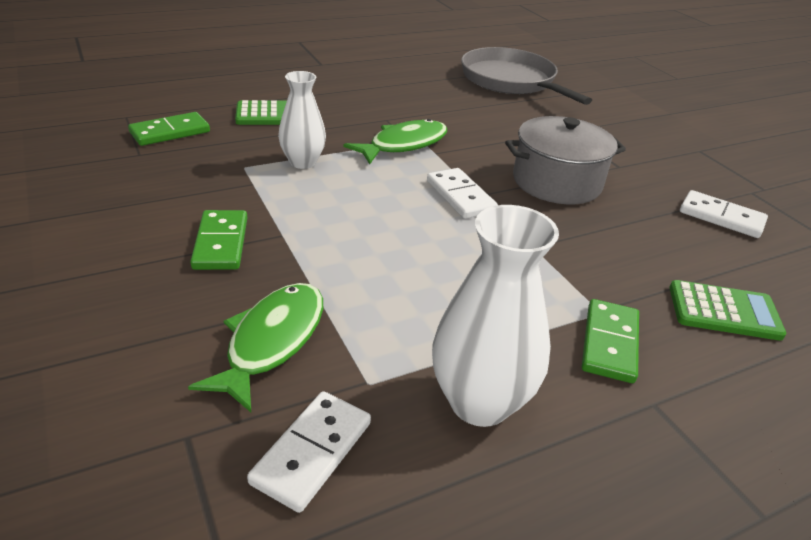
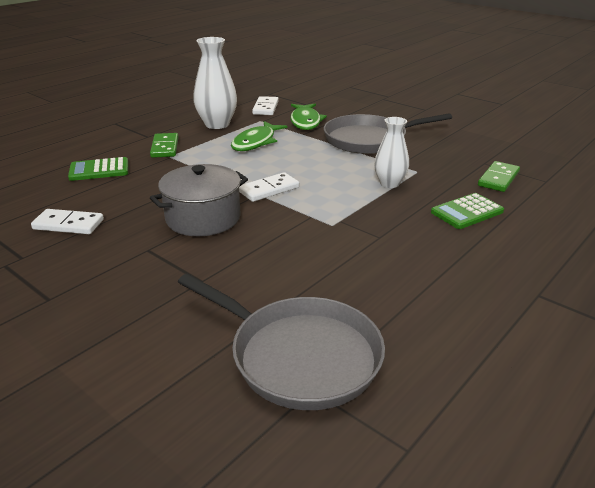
camera: 160 degrees right, 5 degrees down
(221, 243) = (369, 140): green domino -> grey pan
(403, 145) = (340, 216): green fish -> green fish (256, 142)
(460, 196) = (269, 190): white domino -> white domino turned 75 degrees counterclockwise

